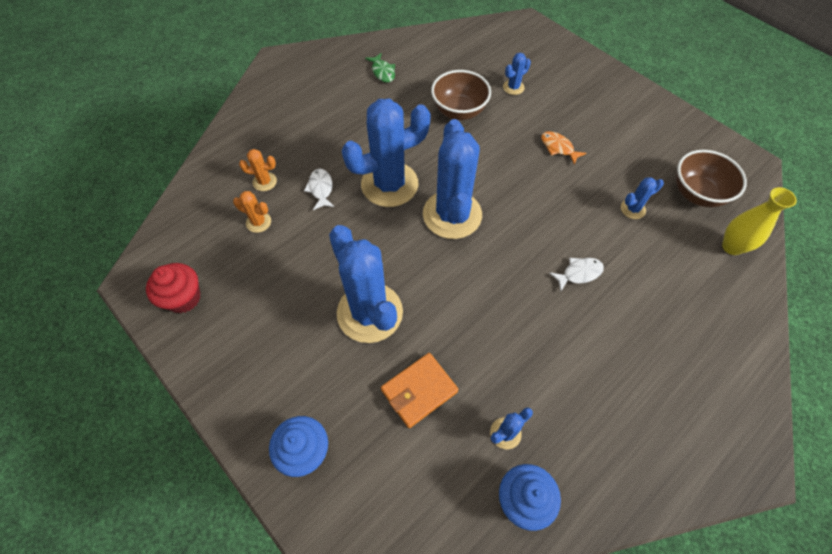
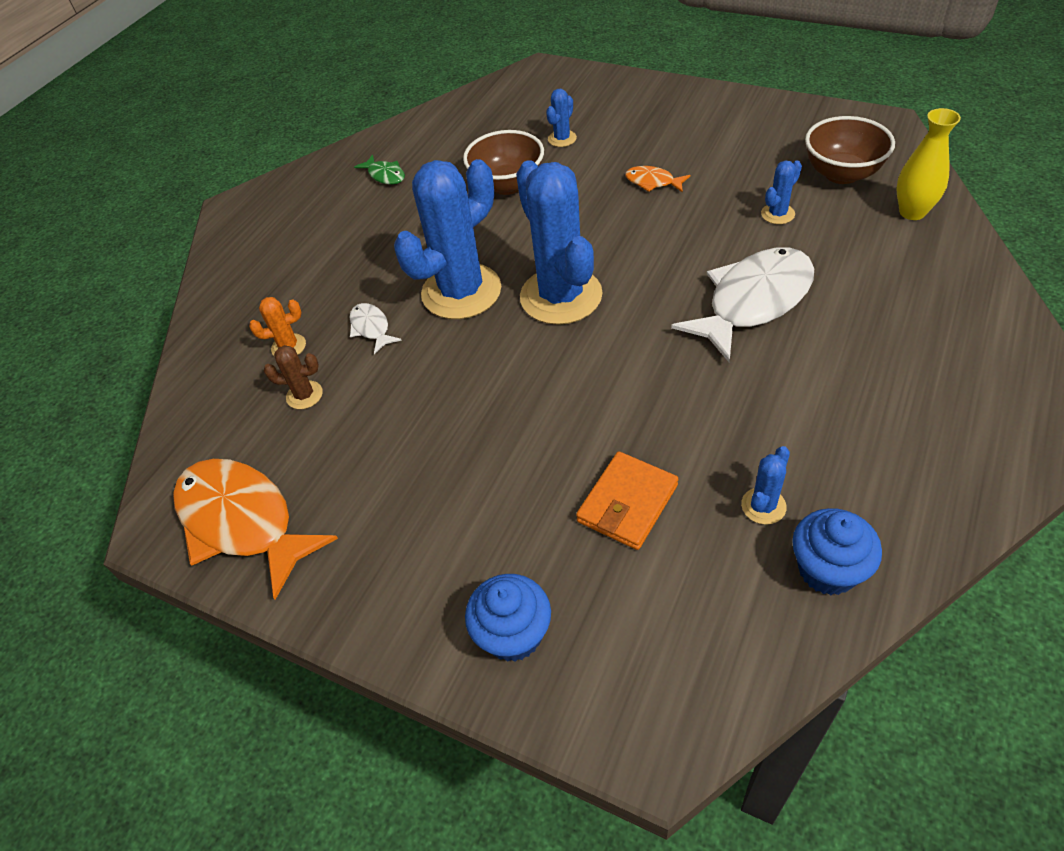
camera: 15 degrees left, 10 degrees down
(184, 298) = (242, 522): red cupcake -> orange fish
(258, 222) = (304, 395): orange cactus -> brown cactus
(370, 313) = (513, 441): blue cactus -> none
(579, 273) = (753, 302): white fish -> white fish, size x2.23

